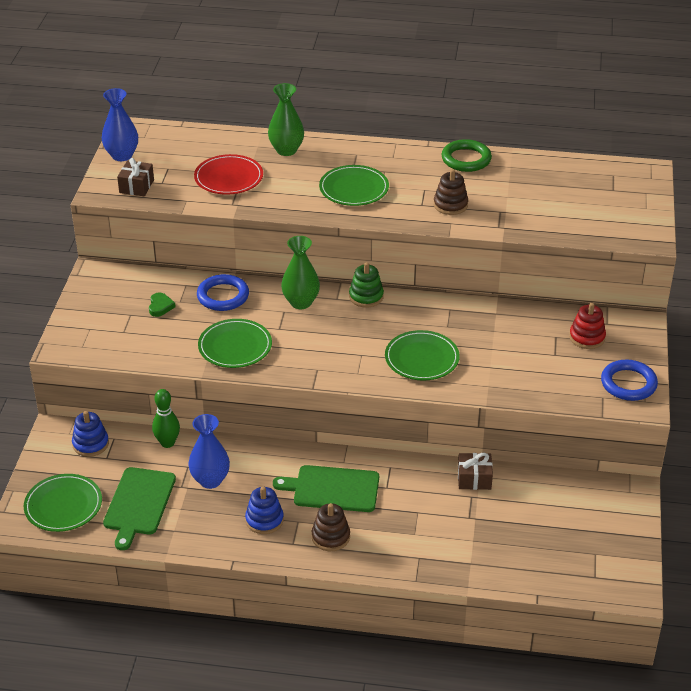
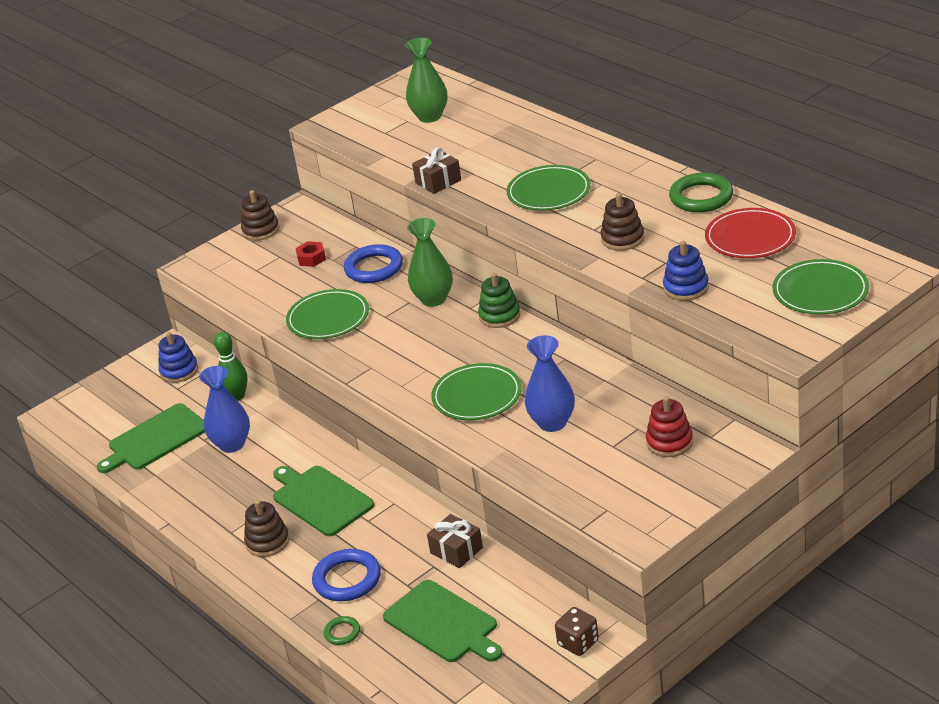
camera: 45 degrees right, 5 degrees down
(63, 505) = (101, 414): green plate -> green plate (820, 291)
(85, 300) = (261, 230): none -> brown stacking toy
(122, 155) = (383, 97): blue vase -> blue vase (552, 423)
(136, 186) = (360, 129): brown gift -> brown gift (438, 181)
(160, 306) = (311, 258): green heart -> red nut
(228, 178) = (448, 145): red plate -> red plate (750, 237)
(264, 520) = (233, 500): blue stacking toy -> blue stacking toy (686, 288)
(286, 150) = (534, 135): green vase -> green vase (430, 116)
(465, 571) = (342, 632): none -> green ring
(525, 531) = (443, 623): none -> green cutting board
(623, 500) = (578, 643): none -> brown dice
(628, 383) = (652, 508): blue ring -> blue ring (347, 579)

